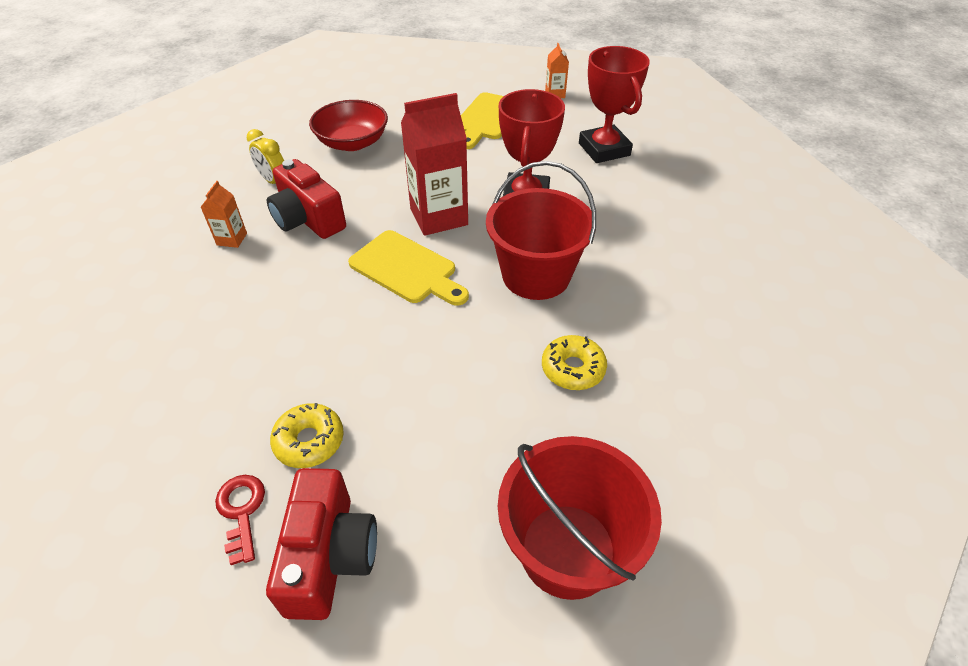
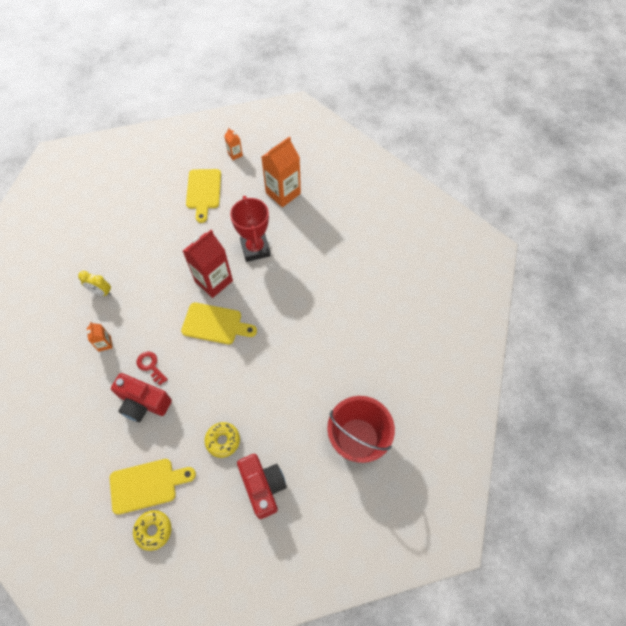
camera: 25 degrees left, 15 degrees up
(138, 457) = (147, 485): none -> yellow cutting board
(241, 511) = (213, 486): red key -> red key (150, 366)
(308, 219) = (140, 312): red camera -> red camera (143, 403)
(352, 142) = (130, 242): red bowl -> none
(536, 275) = (284, 301): red bucket -> none
(573, 369) = (325, 350): yellow donut -> yellow donut (153, 530)
(604, 149) = (283, 193): red trophy -> orange carton

